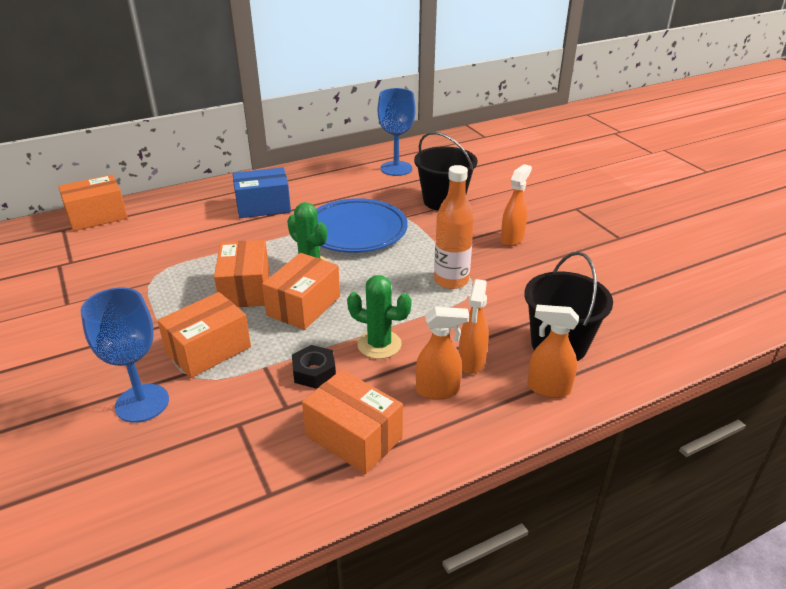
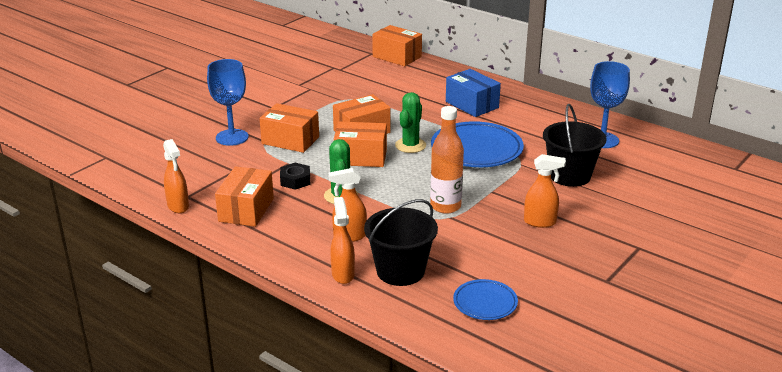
camera: 65 degrees right, 5 degrees down
(438, 390) = (309, 229): orange spray bottle -> orange spray bottle (178, 206)
(634, 309) = (485, 303): none -> blue plate

